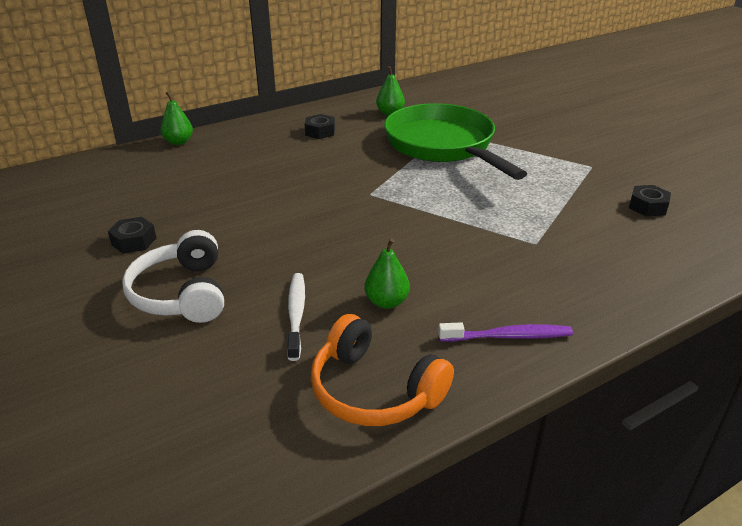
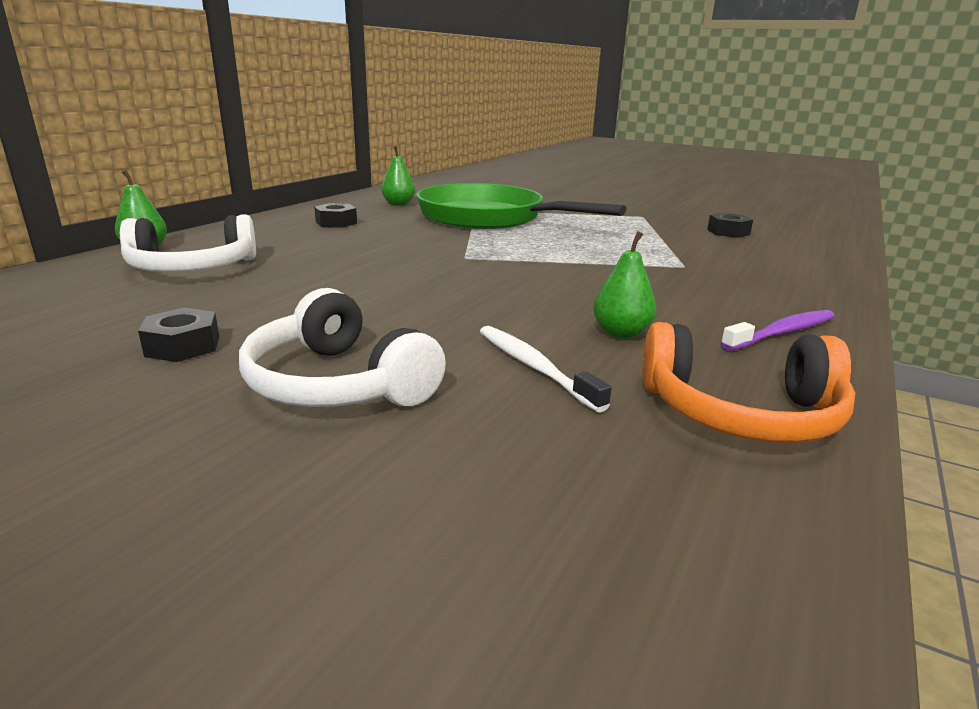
camera: 30 degrees left, 10 degrees down
(189, 169) = (192, 268): none -> white headphones

